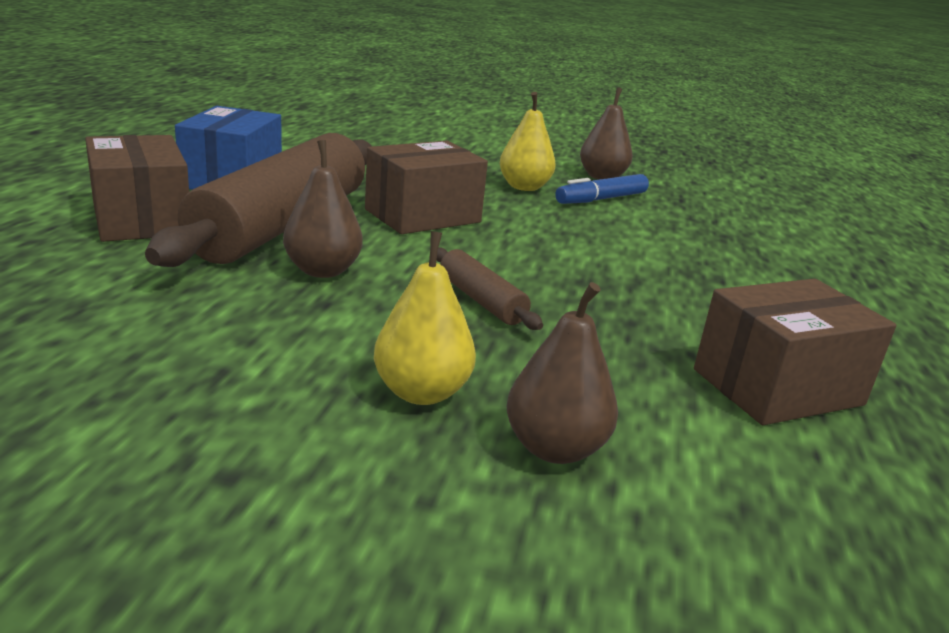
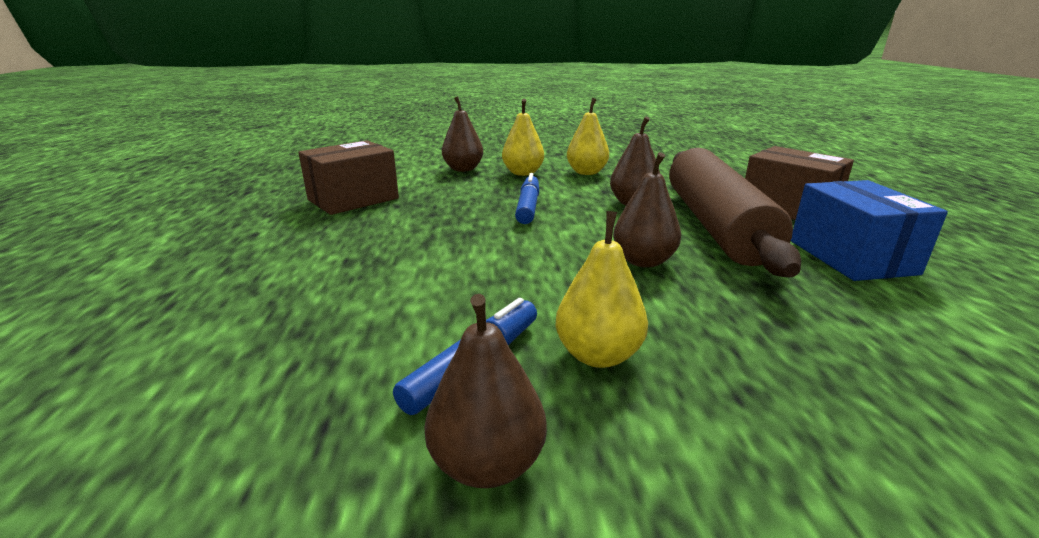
camera: 165 degrees right, 0 degrees up
(283, 359) = (586, 172): none -> yellow pear
(422, 216) = (643, 261): brown box -> brown pear
(481, 300) = (528, 206): brown rolling pin -> blue marker

